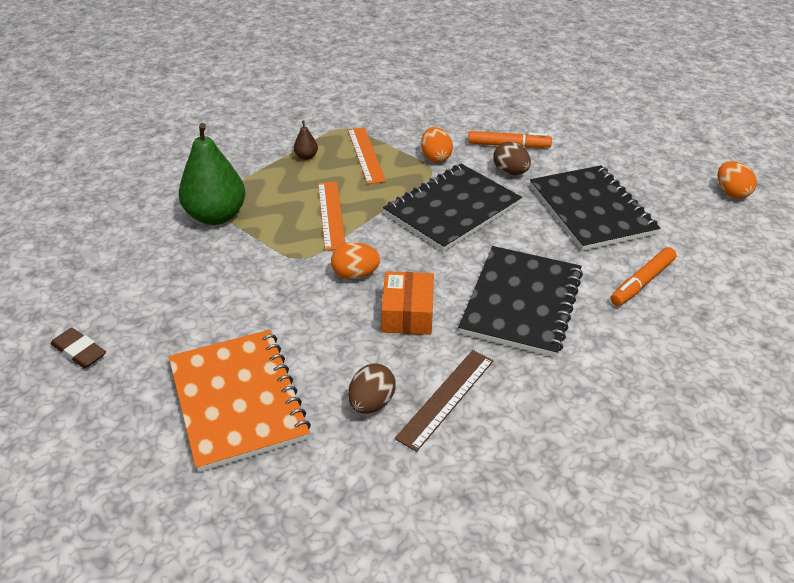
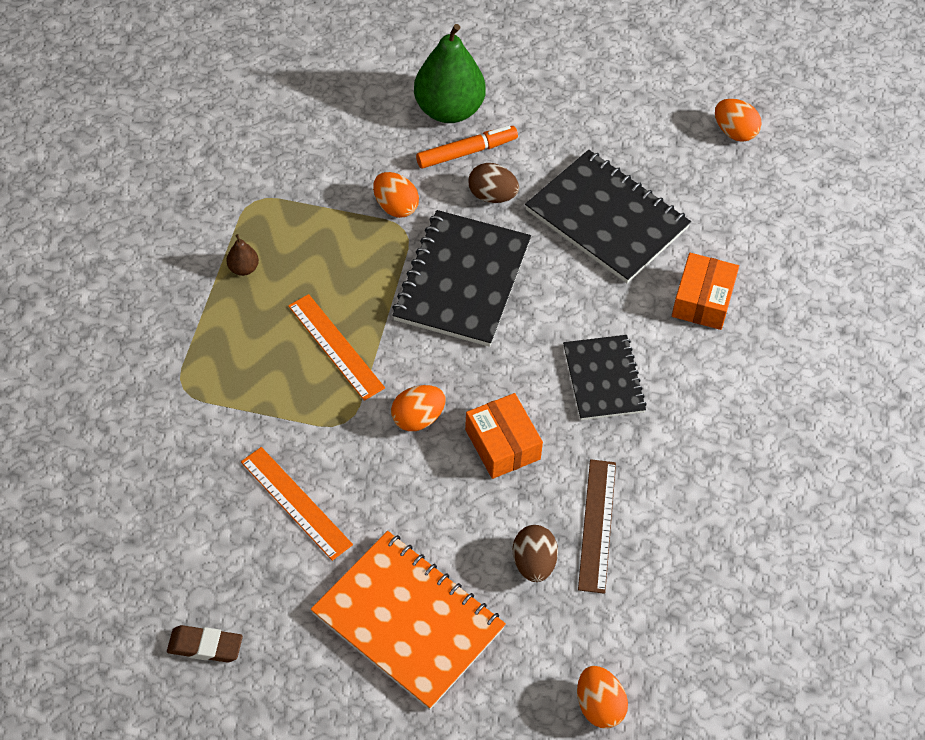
camera: 30 degrees left, 15 degrees up
(216, 216) = (206, 406): green pear -> green pear (449, 110)
(346, 541) = (599, 706): none -> orange egg
(366, 155) = (312, 235): orange ruler -> orange ruler (296, 503)
(521, 302) = (603, 379): black notebook -> black notebook, size x0.63
(642, 282) = (702, 300): orange marker -> orange box

